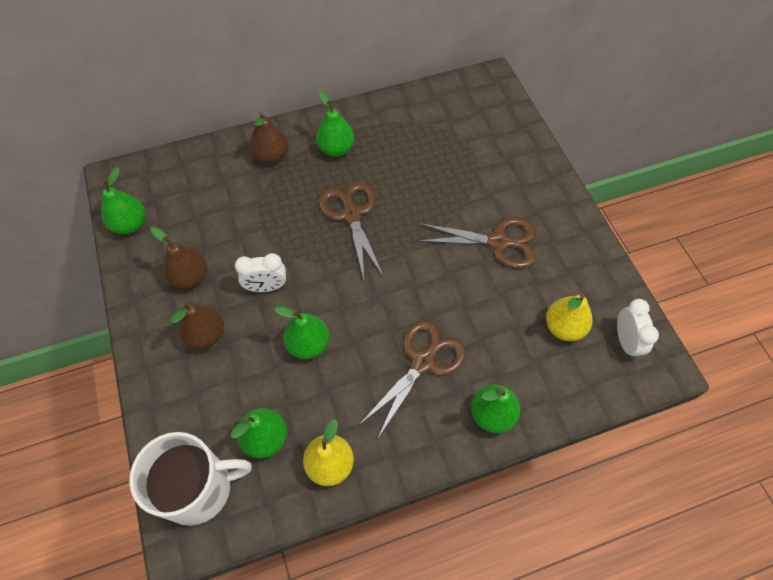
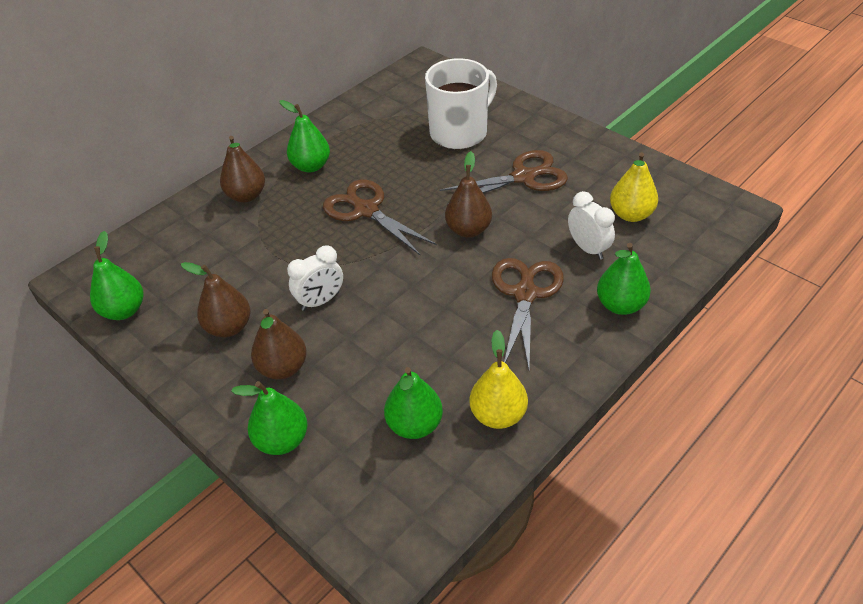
camera: 25 degrees left, 15 degrees down
(199, 488) = (374, 502): white mug -> white mug (460, 132)
(308, 344) = (400, 329): green pear -> green pear (282, 440)
(418, 275) = (468, 230): none -> brown pear
(625, 341) = (691, 203): white clock -> white clock (588, 248)

